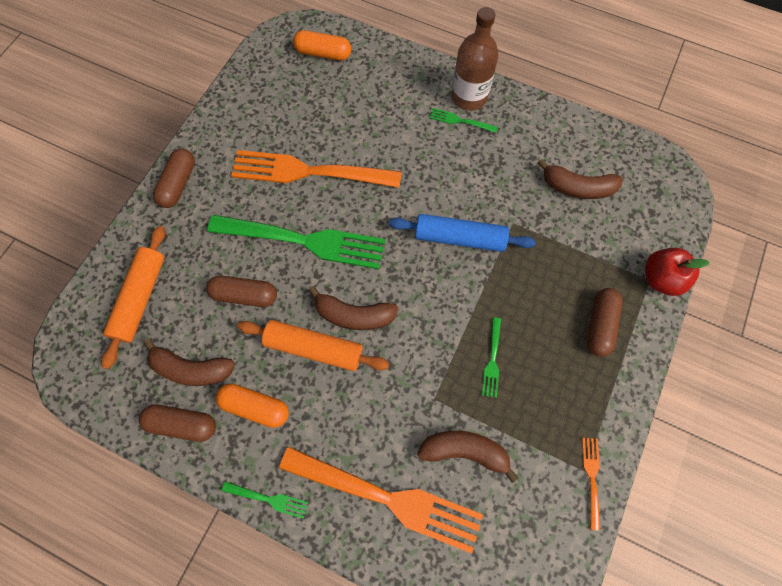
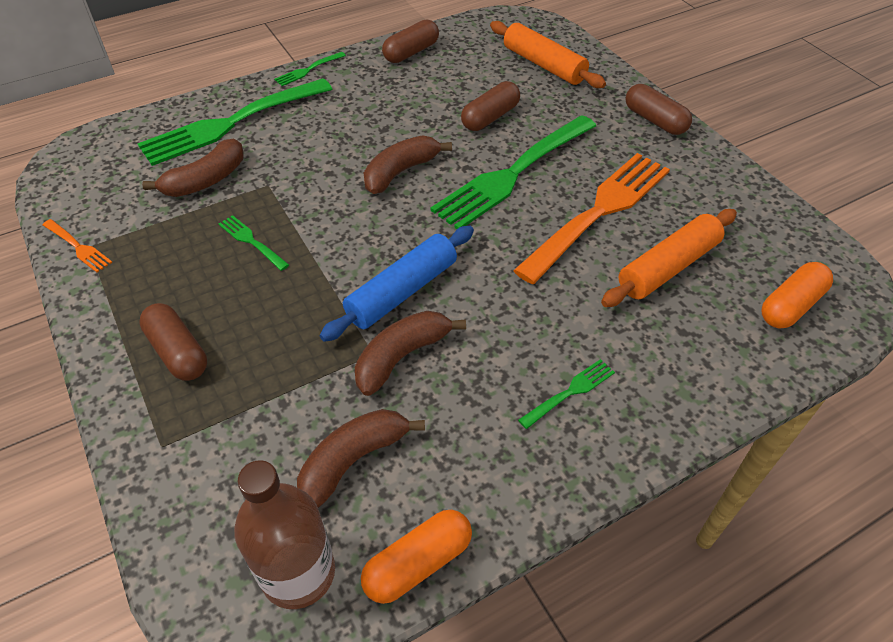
camera: 125 degrees right, 20 degrees down
(191, 369) = (451, 69): brown banana -> brown banana (402, 357)
(255, 407) = (383, 88): orange capsule -> orange capsule (418, 563)
(314, 348) = (396, 136): orange rolling pin -> orange rolling pin (668, 267)
(386, 498) = (233, 122): orange fork -> green fork
(469, 97) = (606, 429): brown bottle -> brown bottle (298, 573)
(660, 278) = (148, 460): red apple -> none

